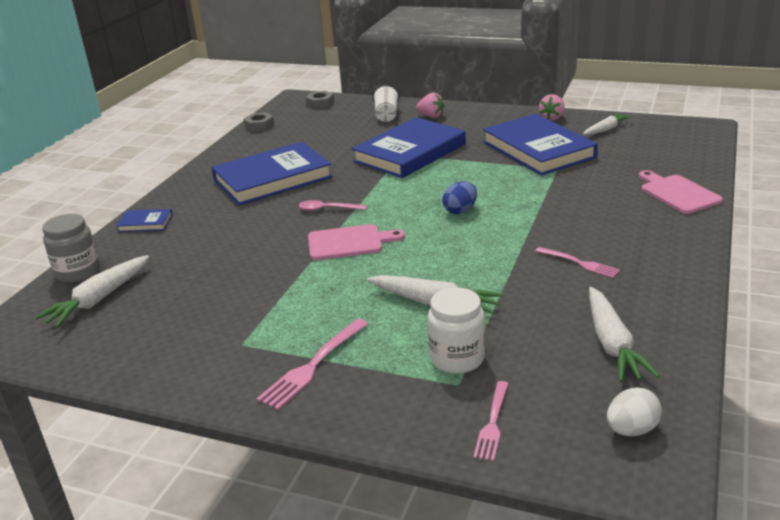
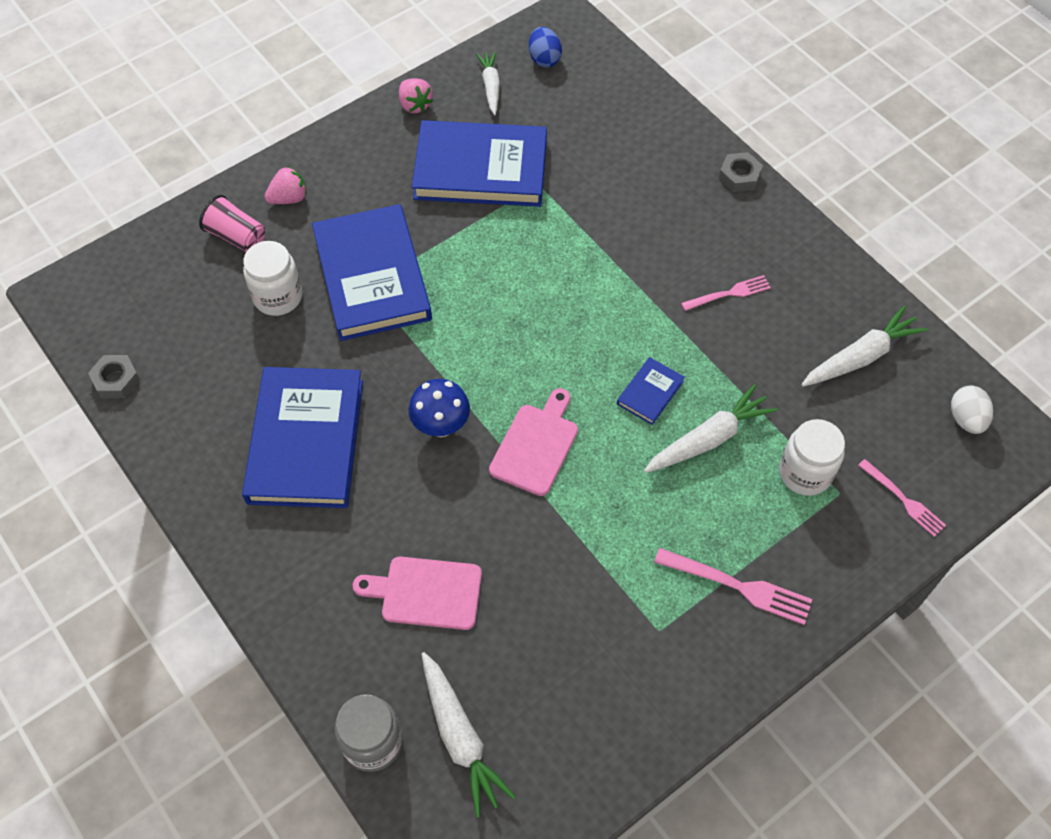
camera: 60 degrees left, 30 degrees up
(145, 223) = (302, 626): blue book -> blue book (650, 393)
(313, 365) = (738, 586): pink fork -> pink fork turned 45 degrees counterclockwise
(320, 103) = (114, 279): grey nut -> grey nut (739, 176)
(328, 209) = (441, 426): pink spoon -> blue mushroom
(361, 137) = (278, 297): none -> white jar
(386, 115) = (236, 236): white cup -> pink cup
(460, 211) = (554, 316): blue egg -> blue egg (544, 59)
(612, 344) = (861, 357): white carrot -> white carrot turned 60 degrees counterclockwise
(677, 193) = (671, 140): pink cutting board -> pink cutting board (425, 592)

